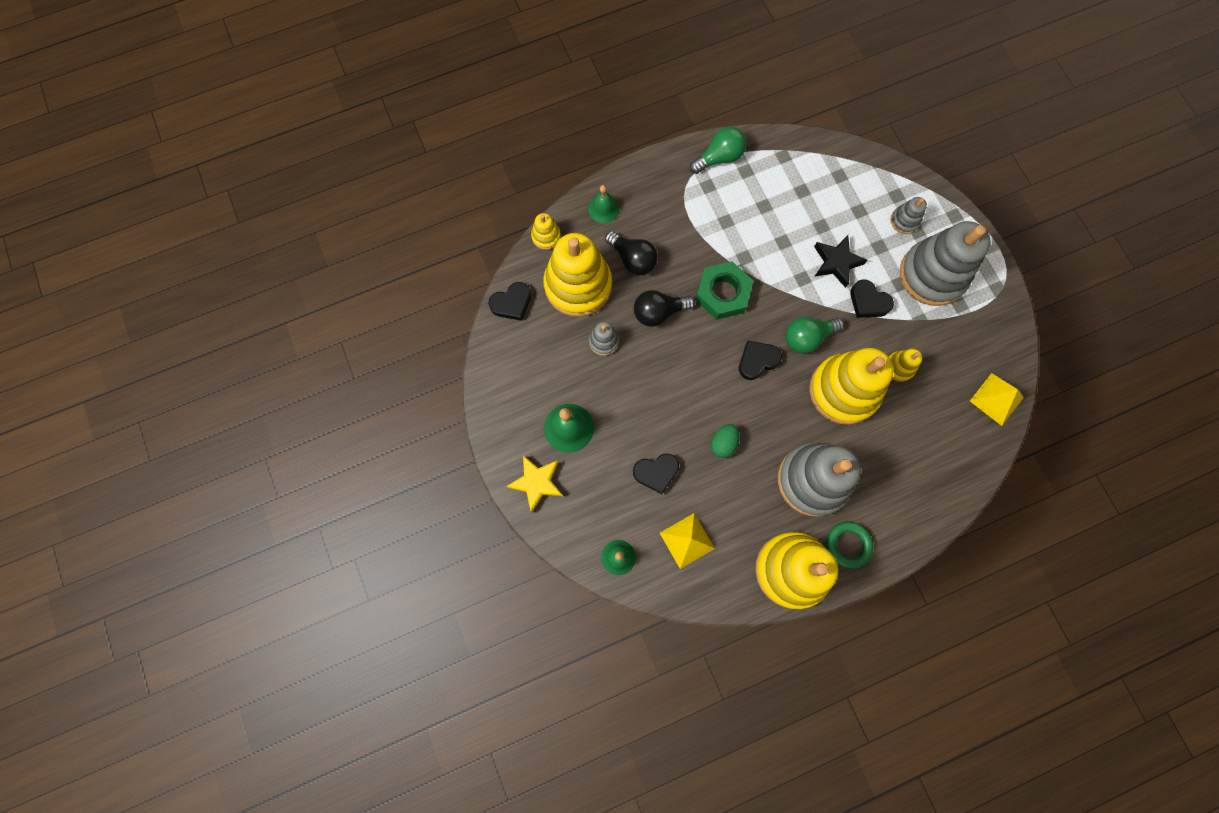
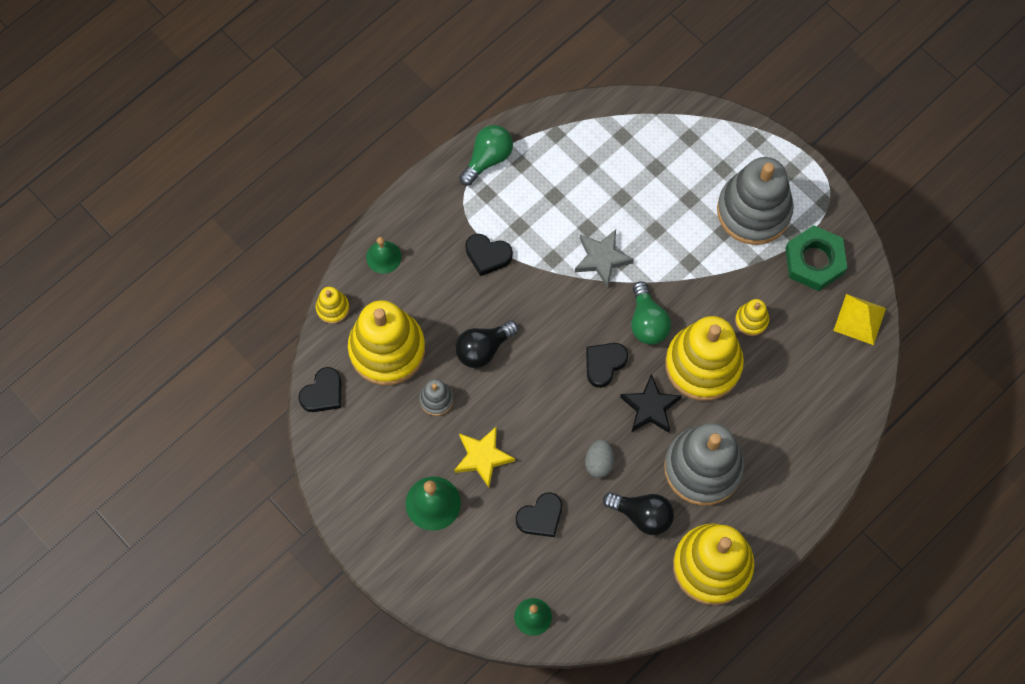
camera: 20 degrees left, 5 degrees down
(537, 483) = (420, 572): yellow star -> yellow star (482, 457)
(633, 259) = (435, 301): black light bulb -> black light bulb (642, 515)
(687, 540) = (596, 574): yellow pyramid -> none
(722, 293) = (543, 305): green nut -> green nut (814, 261)
(723, 443) = (599, 462): green egg -> grey egg
(786, 271) = (602, 259): none -> grey star
(807, 337) = (647, 322): green light bulb -> green light bulb turned 60 degrees counterclockwise
(836, 262) = (650, 231): black star -> black star (650, 407)
(848, 545) = (759, 520): green ring -> none
(868, 302) = (697, 262): black heart -> black heart (487, 255)
(904, 221) = (706, 162): grey stacking toy -> none

